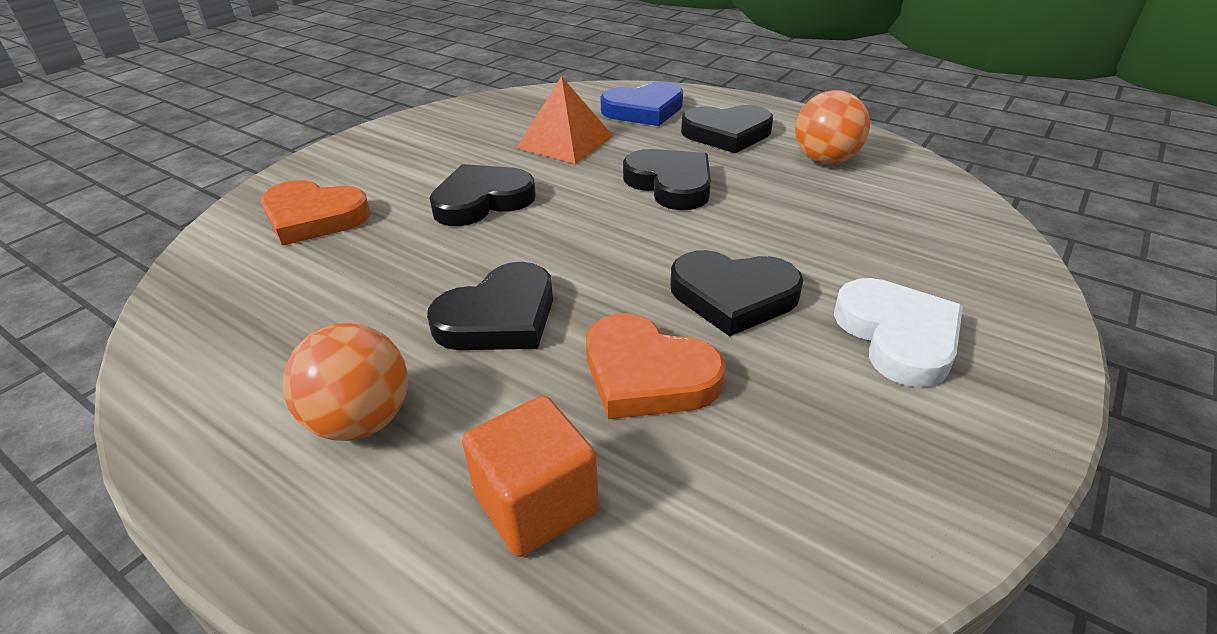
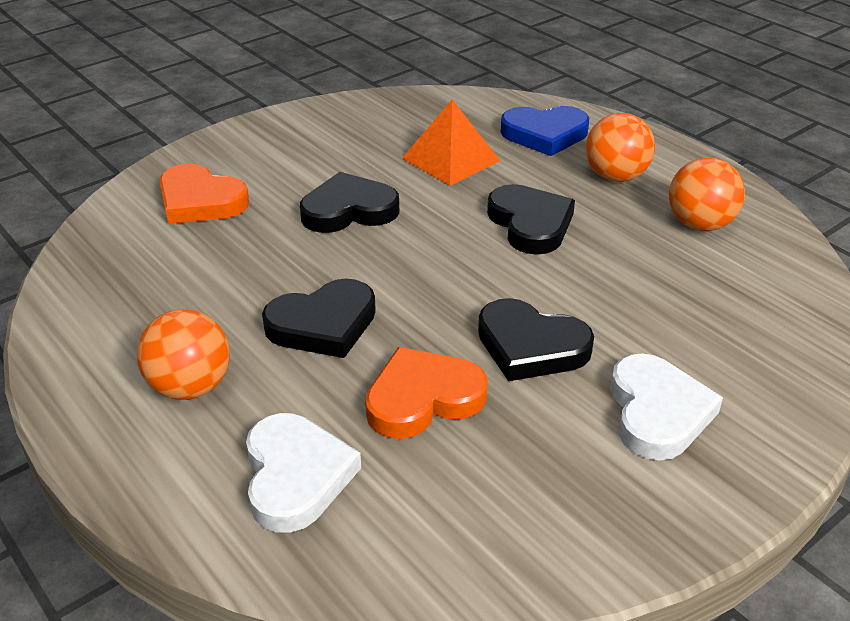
camera: 15 degrees right, 0 degrees up
(536, 504) = (296, 476): orange cube -> white heart
(647, 374) = (423, 398): orange heart -> orange heart turned 105 degrees clockwise
(727, 133) = (615, 176): black heart -> orange ball

